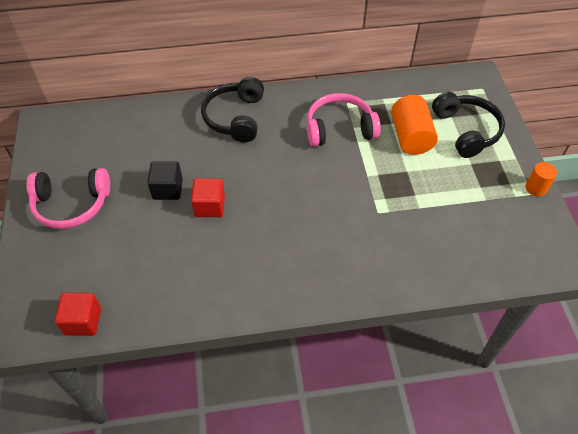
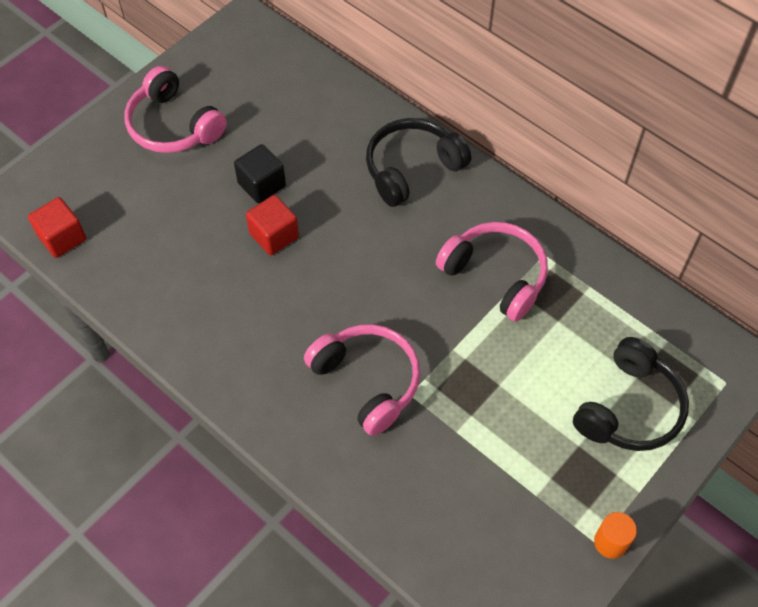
camera: 50 degrees right, 5 degrees up
(351, 226) = (367, 381): none -> pink headphones
(411, 137) = (557, 355): orange cylinder -> none

